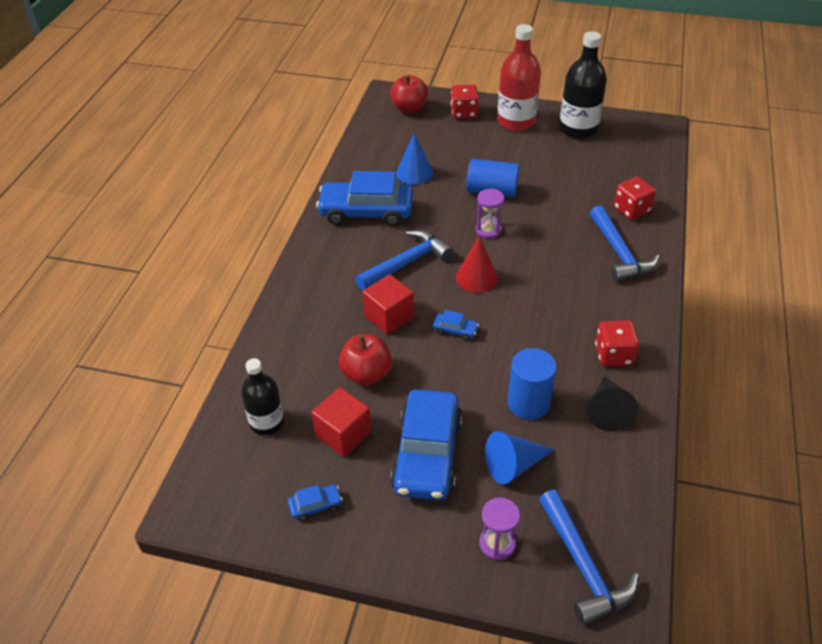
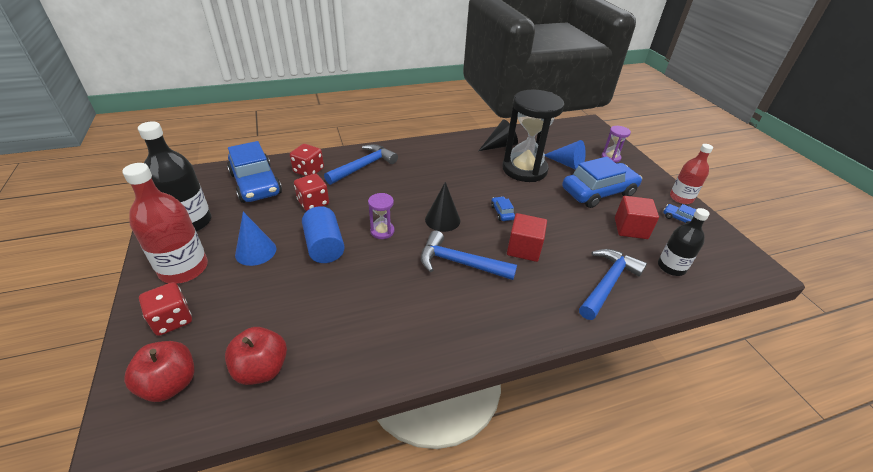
camera: 125 degrees left, 5 degrees down
(346, 552) = (681, 198): none -> red bottle
(366, 212) = (414, 323): blue car -> blue car (256, 184)
(366, 374) = (581, 238): red apple -> red apple (262, 369)
(414, 173) = (323, 313): blue cone -> blue cone (255, 251)
(476, 277) = (442, 220): red cone -> black cone
(528, 403) = (524, 169): blue cylinder -> black hourglass
(583, 566) = (588, 135): blue hammer -> blue hammer (608, 283)
(613, 355) = (459, 151): red dice -> red dice (313, 203)

